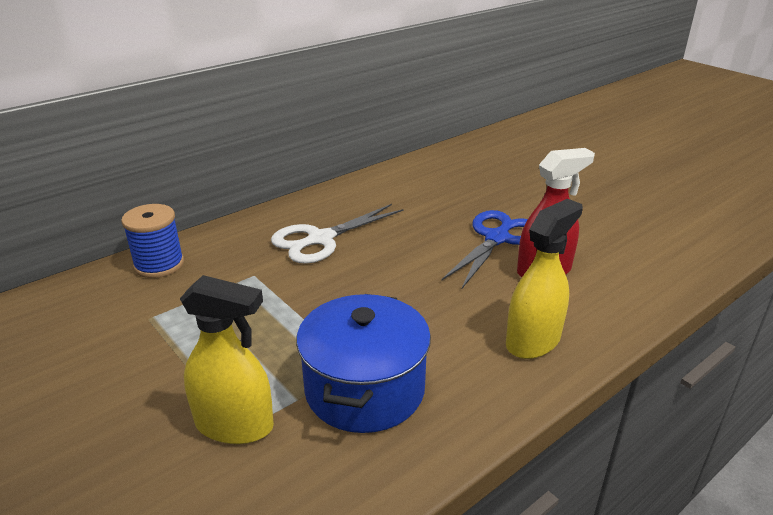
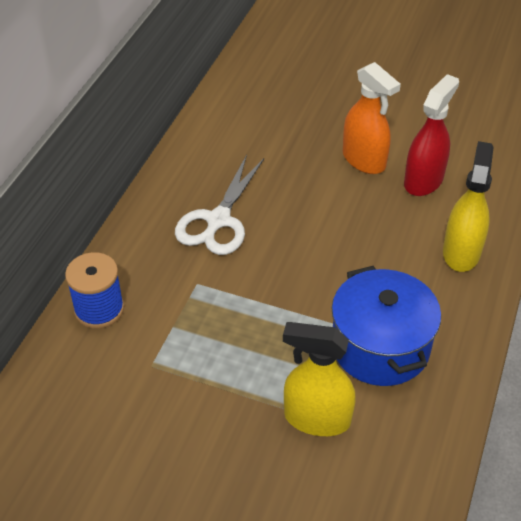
camera: 30 degrees left, 15 degrees up
(235, 425) = (316, 418): yellow spray bottle -> yellow spray bottle turned 150 degrees counterclockwise
(497, 238) = (364, 160): blue scissors -> orange spray bottle

